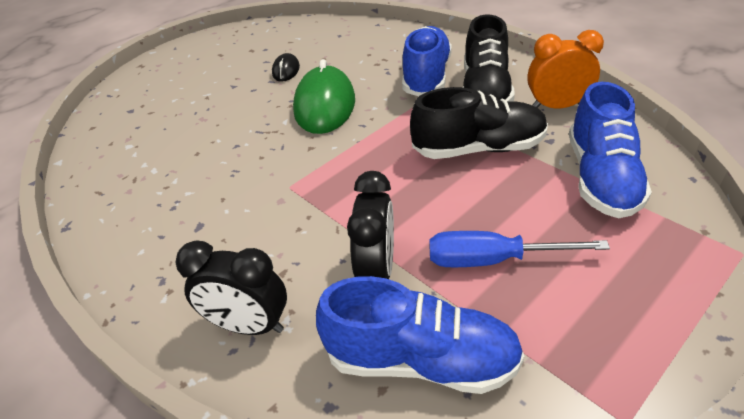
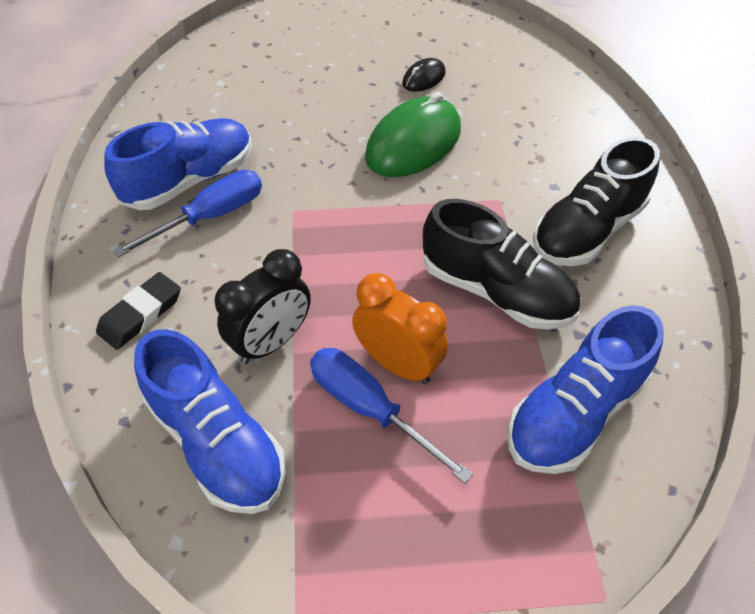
camera: 35 degrees right, 10 degrees up
(228, 227) = (211, 216): none -> blue screwdriver
(249, 325) = (141, 314): black clock -> black eraser
(426, 77) = (547, 173): blue shoe -> blue shoe (190, 180)
(557, 107) = (639, 302): orange clock -> orange clock (397, 364)

